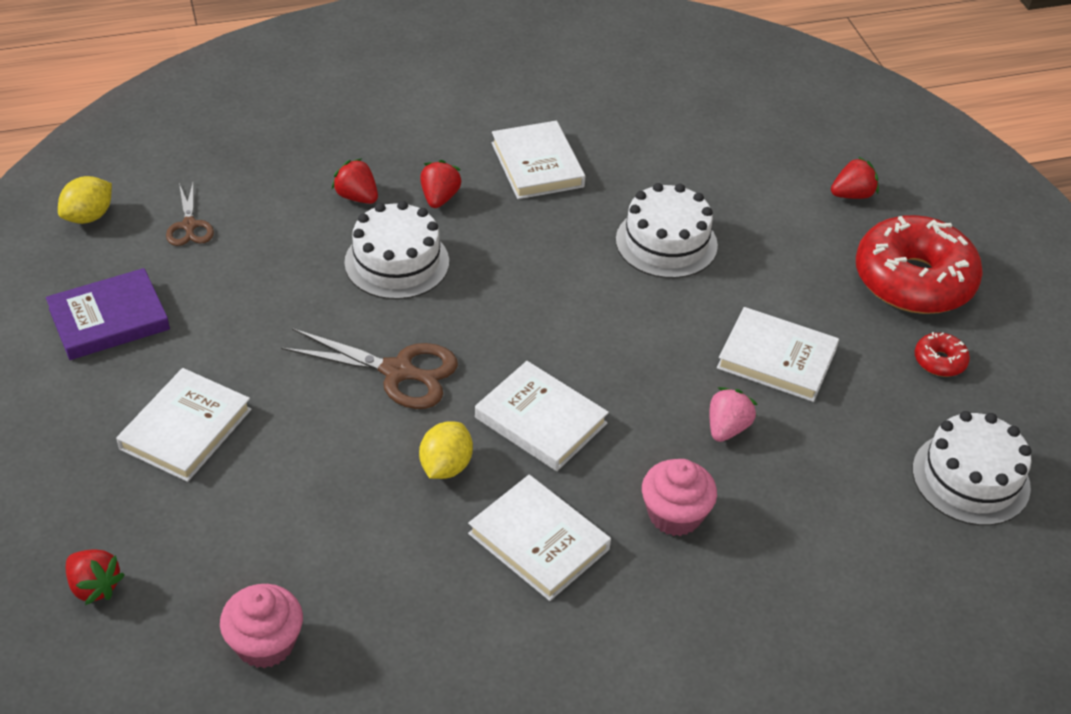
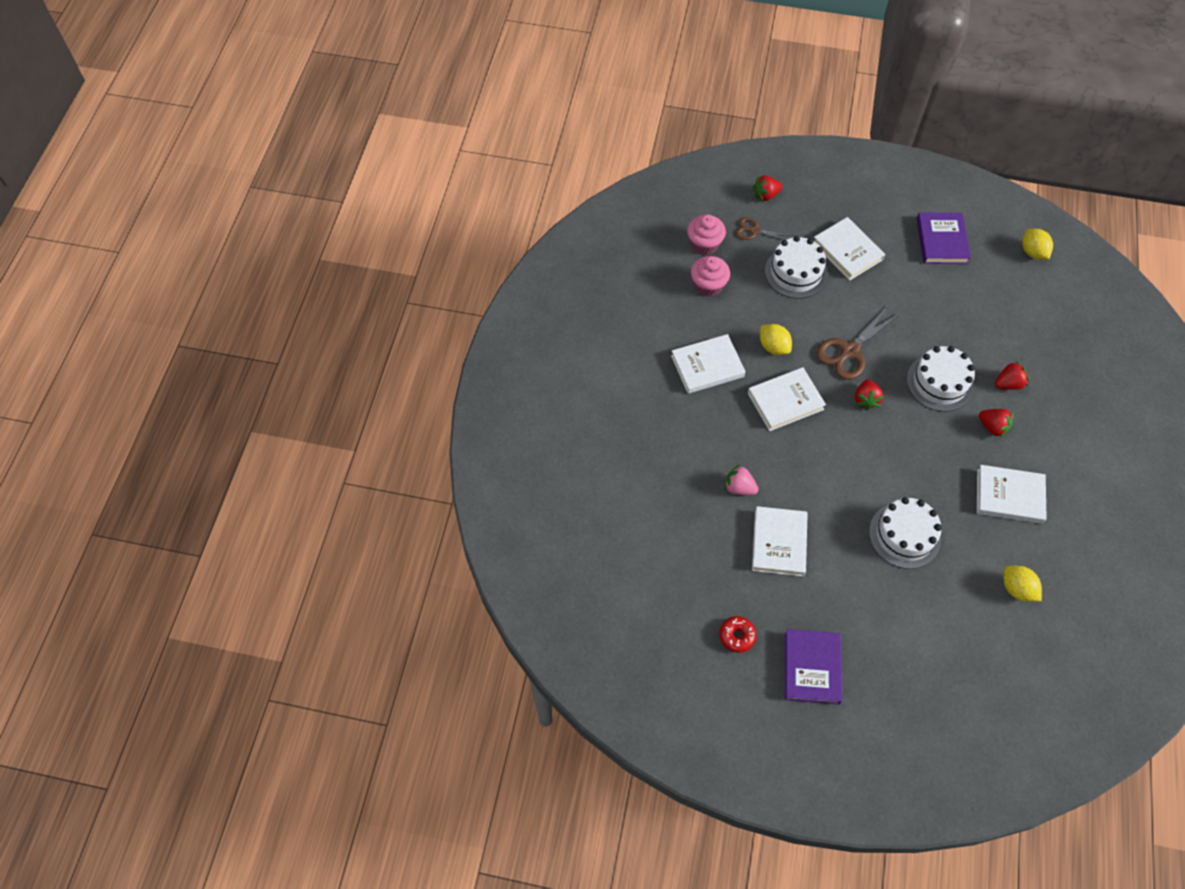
camera: 120 degrees right, 15 degrees up
(189, 225) = (1008, 295): brown scissors -> brown scissors (754, 231)
(661, 136) = (1017, 589): none -> yellow lemon
(675, 515) = (694, 432): pink cupcake -> pink cupcake (708, 285)
(727, 428) = (739, 487): pink strawberry -> pink strawberry turned 150 degrees clockwise
(776, 359) = (779, 543): white book -> white book turned 45 degrees counterclockwise
(852, 195) = (911, 682): red strawberry -> red strawberry (865, 400)
(913, 280) = (812, 668): red donut -> purple book
(971, 478) = (645, 593): white cake -> white cake (796, 272)

